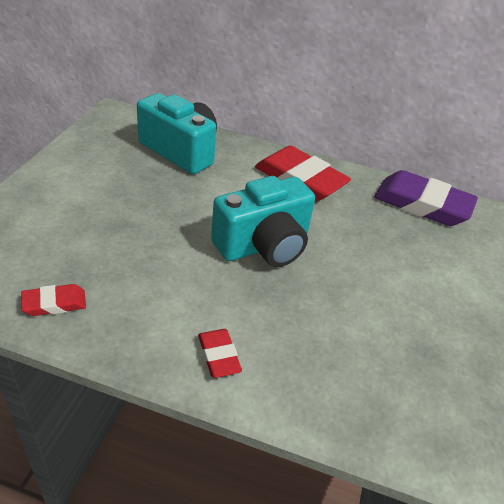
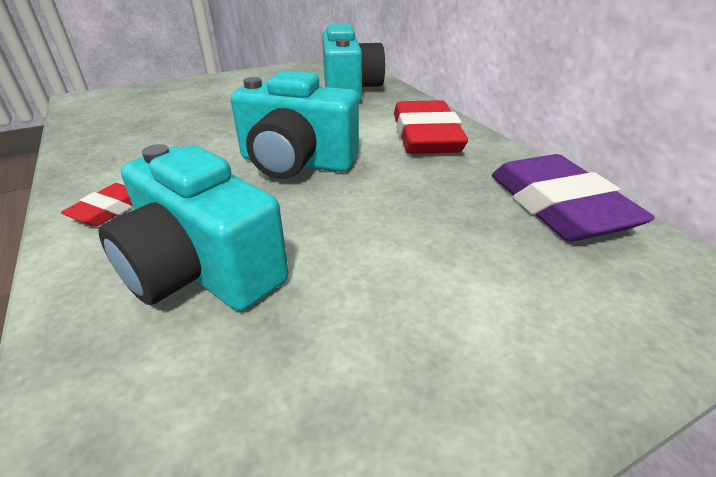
camera: 50 degrees right, 5 degrees down
(54, 303) = (99, 132): red eraser -> none
(343, 349) = (202, 270): none -> turquoise camera

